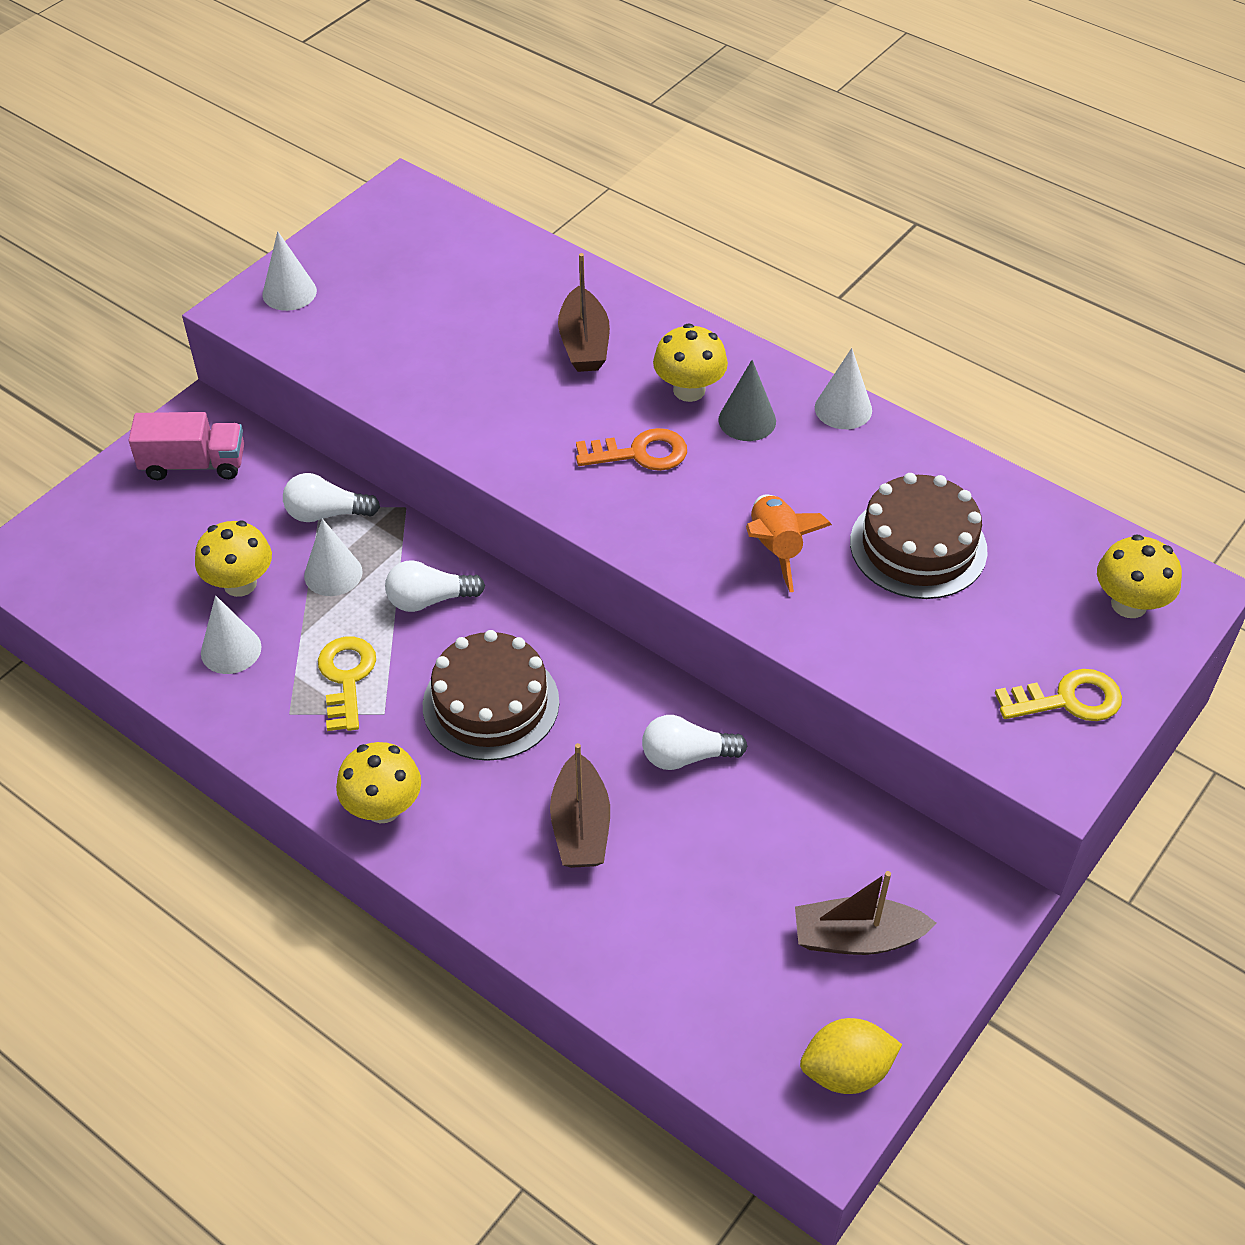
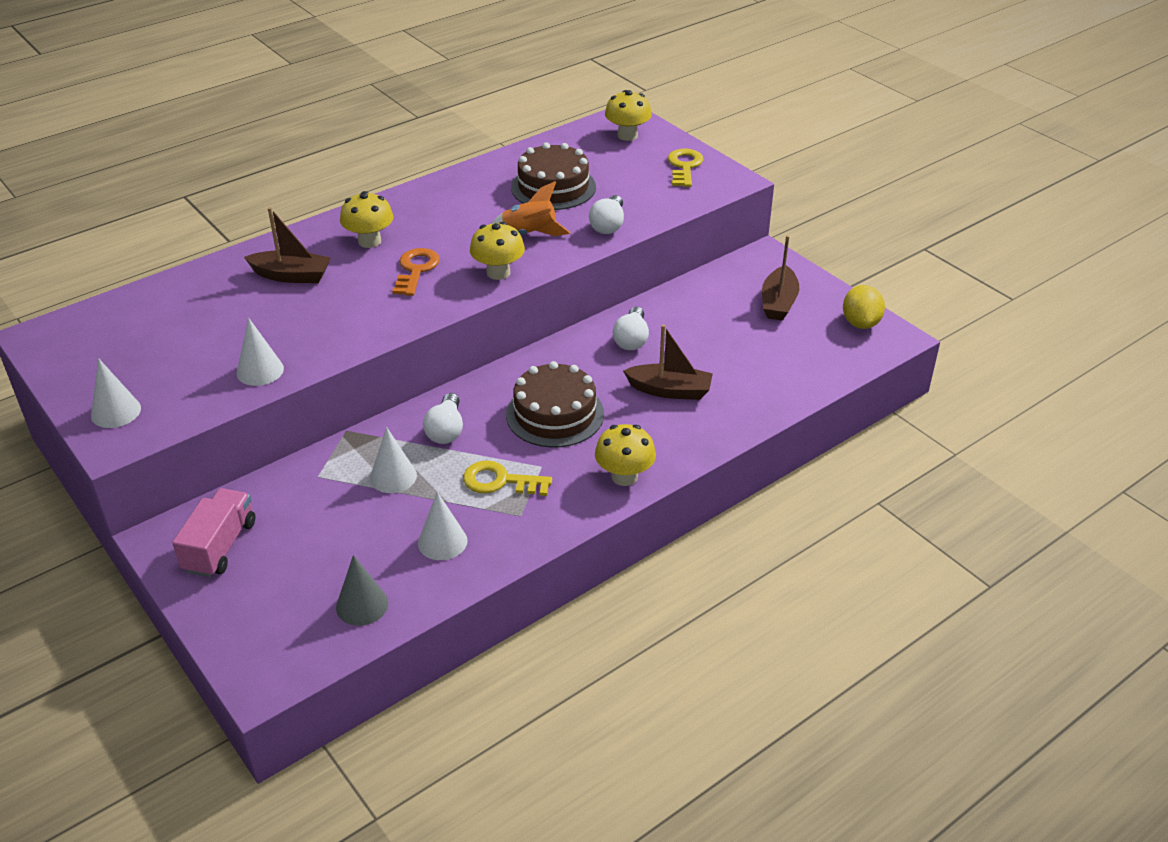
camera: 75 degrees left, 10 degrees down
(240, 584) = (375, 530): yellow mushroom -> yellow mushroom (498, 272)
(326, 514) = (327, 473): white light bulb -> white light bulb (608, 225)
(747, 420) = (412, 224): grey cone -> grey cone (362, 605)
(843, 409) = (425, 189): white cone -> white cone (260, 371)

